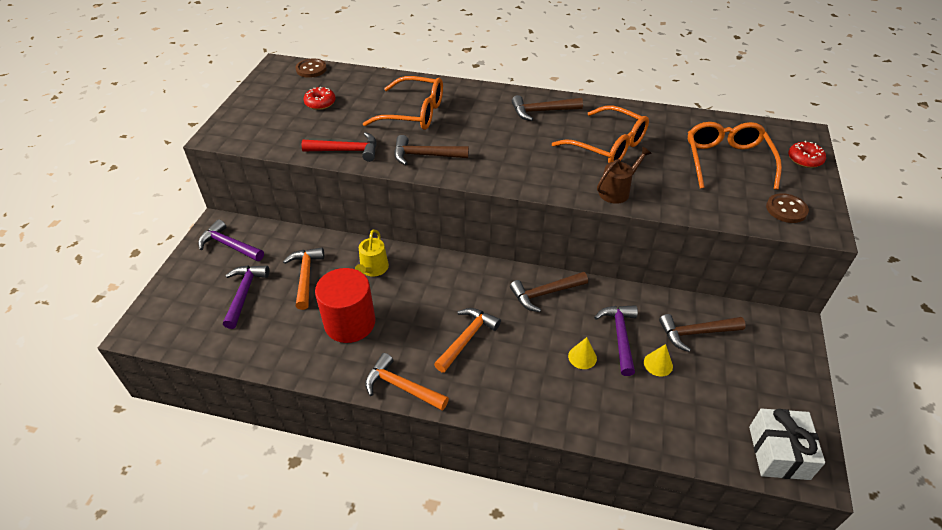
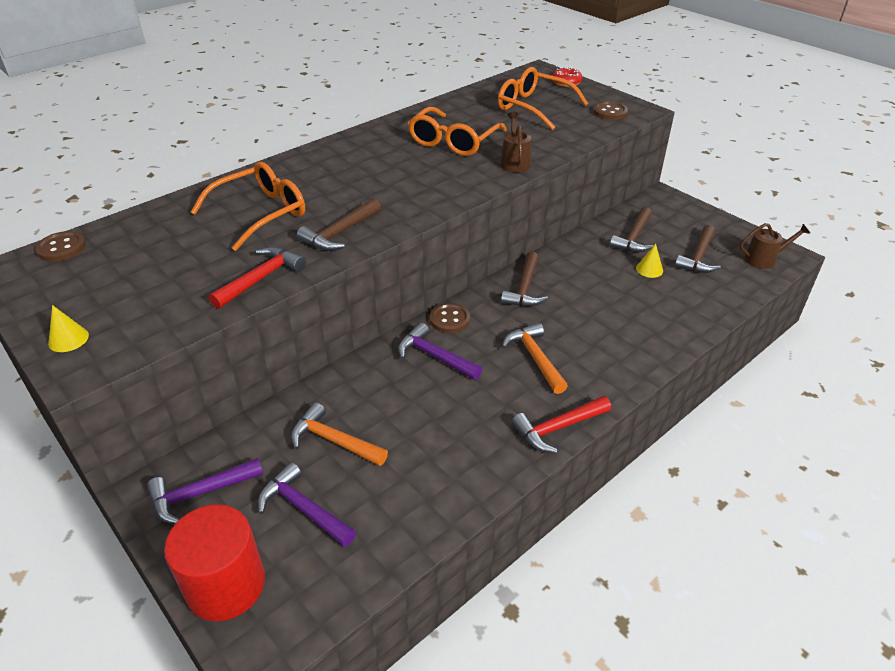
camera: 55 degrees left, 5 degrees down
(320, 103) = (142, 265): red donut -> none
(350, 323) = (440, 432): red cylinder -> red cylinder (226, 585)
(373, 269) = (380, 382): yellow watering can -> none
(401, 387) = (557, 428): orange hammer -> red hammer
(467, 270) = (450, 319): none -> brown button
(541, 111) = (363, 149): brown hammer -> brown hammer (698, 257)
(582, 357) = (612, 302): yellow cone -> yellow cone (68, 339)
(608, 146) = (453, 141): orange glasses -> orange glasses turned 135 degrees clockwise
(620, 336) = (606, 273): purple hammer -> purple hammer (434, 356)
(778, 452) = (764, 259): white gift -> brown watering can

